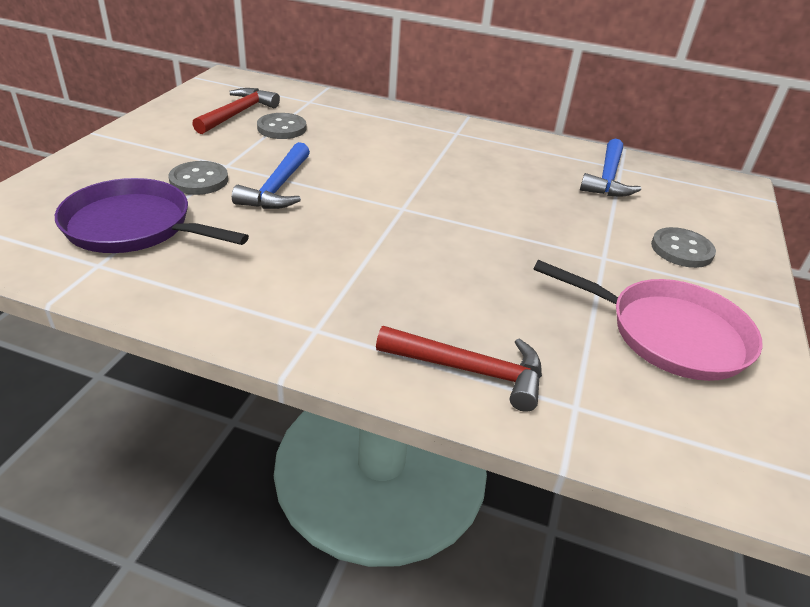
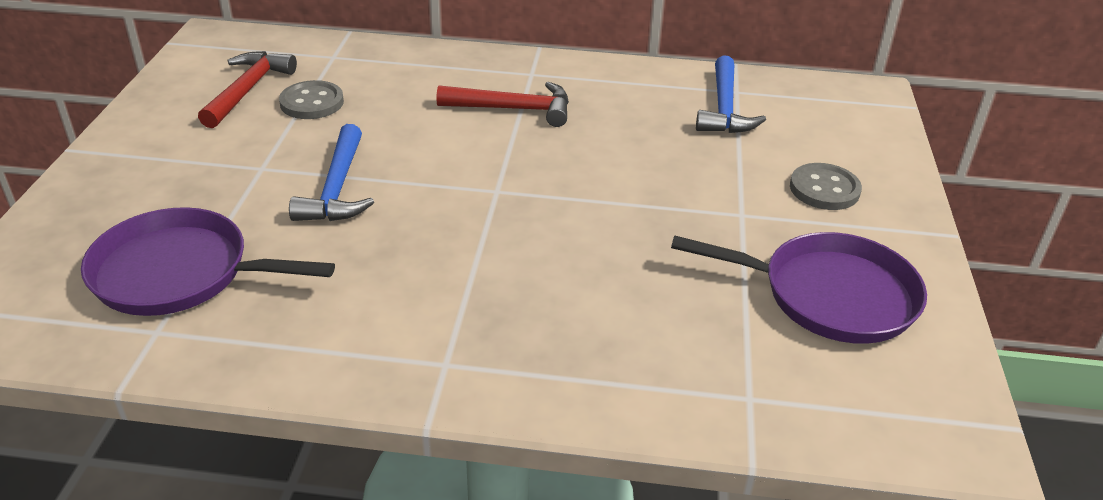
camera: 10 degrees left, 0 degrees up
(199, 180) = (235, 195): grey button -> none
(470, 370) = (629, 379): red hammer -> red hammer (514, 109)
(670, 334) = (830, 295): pink pan -> purple pan

